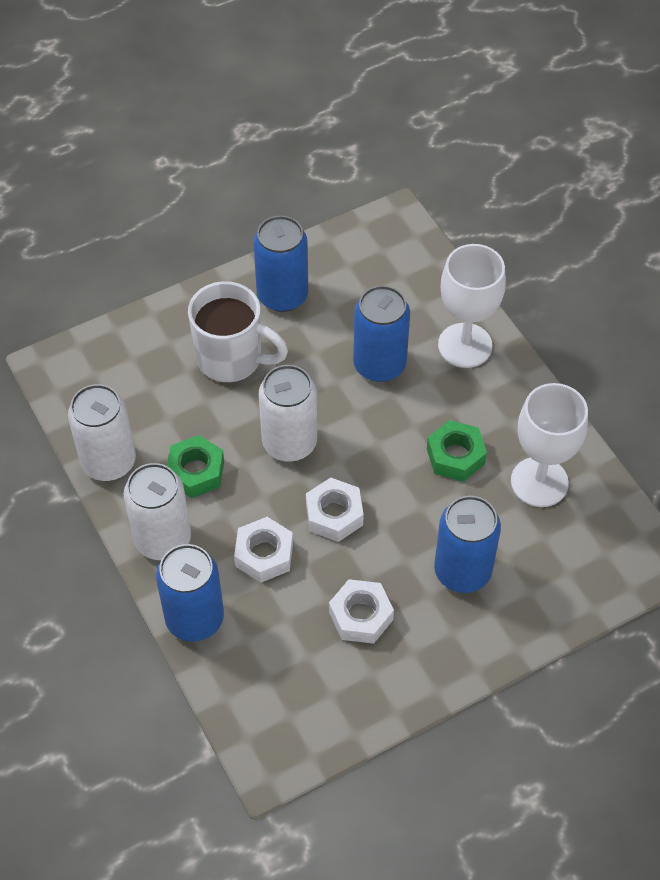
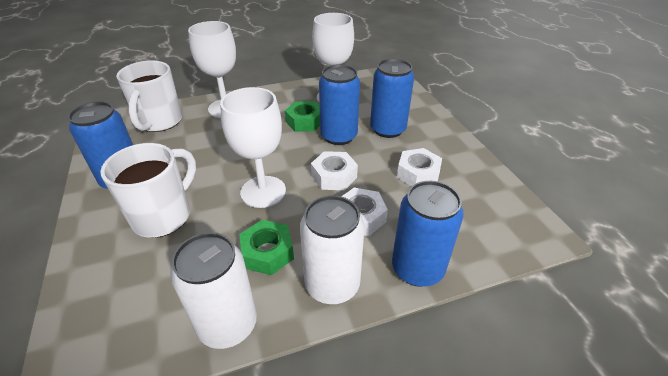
camera: 80 degrees left, 15 degrees down
(289, 443) = (263, 191): white can -> white goblet
(379, 364) = (219, 141): blue can -> blue can (338, 136)
(407, 281) = (159, 122): none -> white mug

